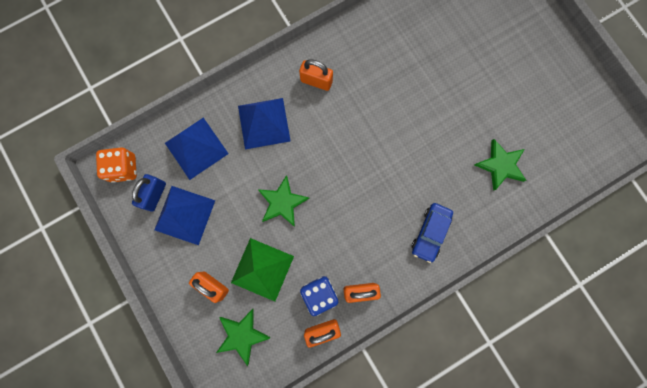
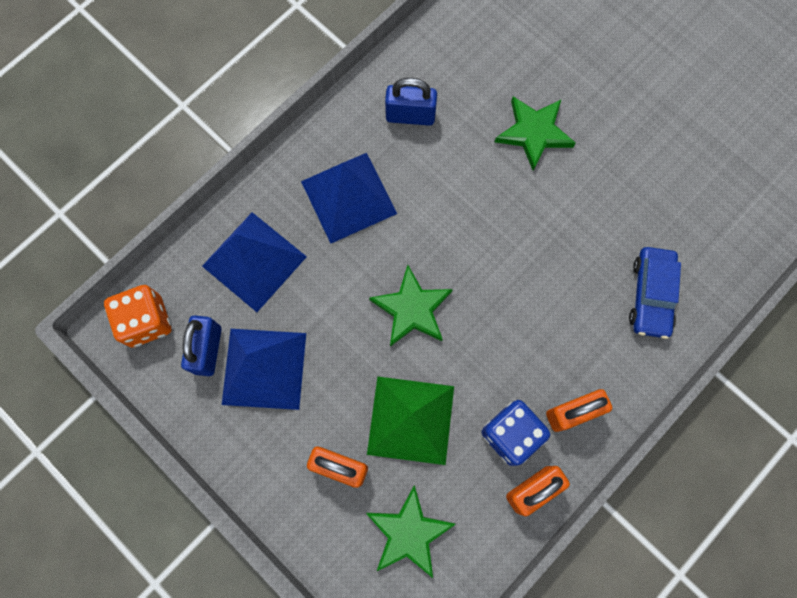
camera: 15 degrees left, 5 degrees down
(316, 81) = (410, 116): orange padlock -> blue padlock
(500, 165) = (722, 169): green star -> green star (534, 133)

